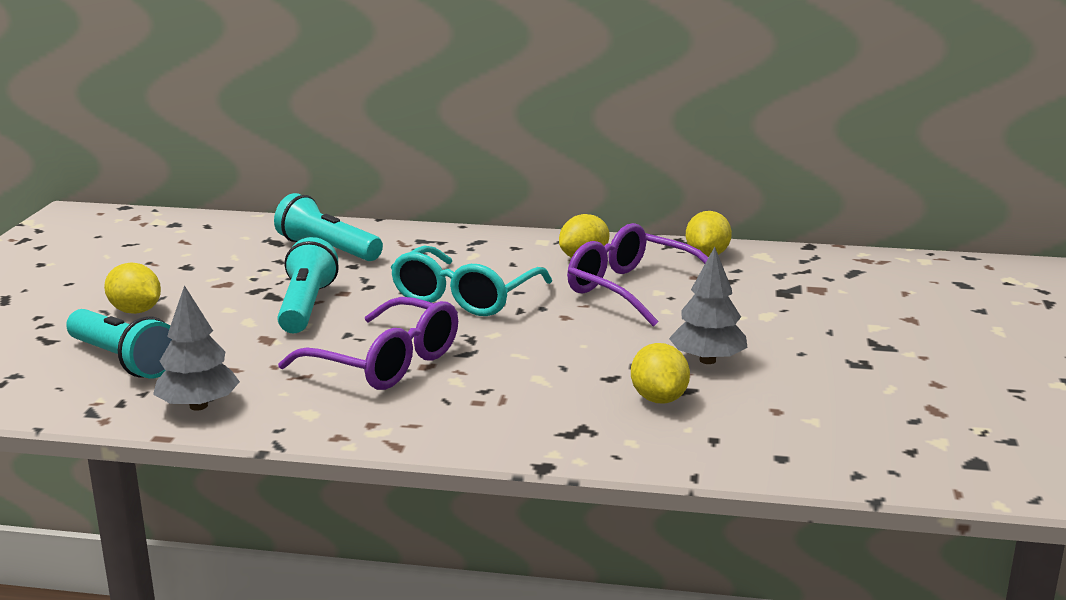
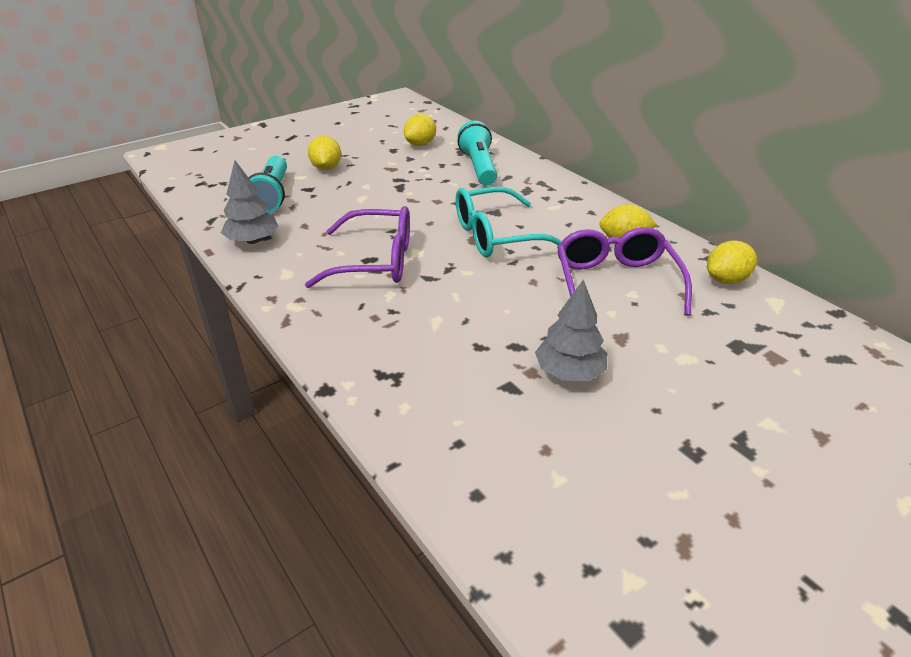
camera: 45 degrees right, 15 degrees up
(306, 306) = (403, 201): turquoise flashlight -> none
(386, 363) = (376, 261): purple glasses -> purple glasses turned 75 degrees counterclockwise
(659, 399) = (480, 383): yellow lemon -> yellow lemon (420, 144)

